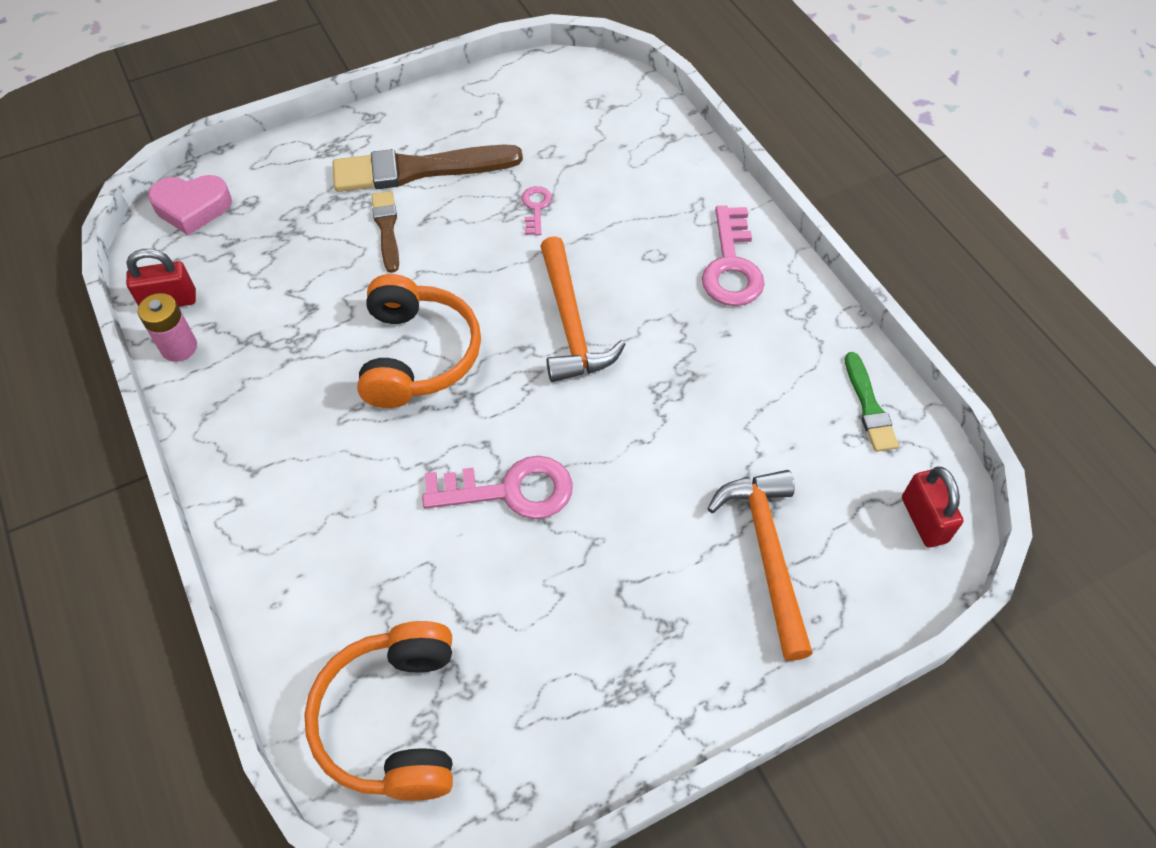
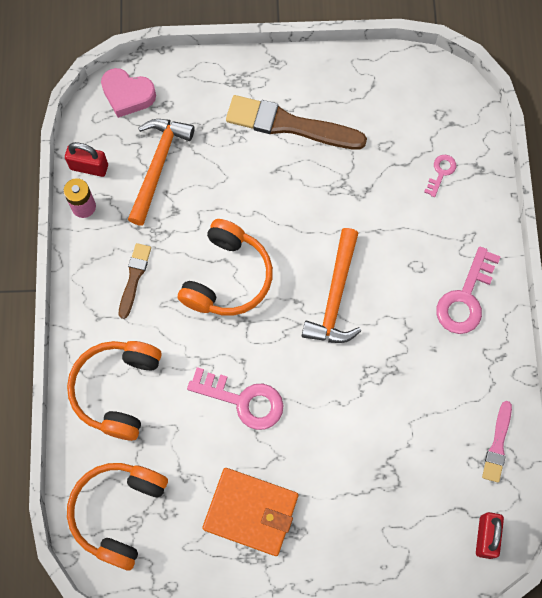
camera: 25 degrees right, 15 degrees up
(321, 551) = (117, 390): none -> orange headphones
(387, 229) = (248, 167): brown brush -> brown brush (134, 278)
(536, 208) = (355, 192): pink key -> pink key (441, 172)
(593, 630) = (251, 512): none -> orange wallet
(767, 553) = (377, 513): orange hammer -> orange hammer (158, 166)
(869, 406) = (497, 444): green brush -> pink brush

